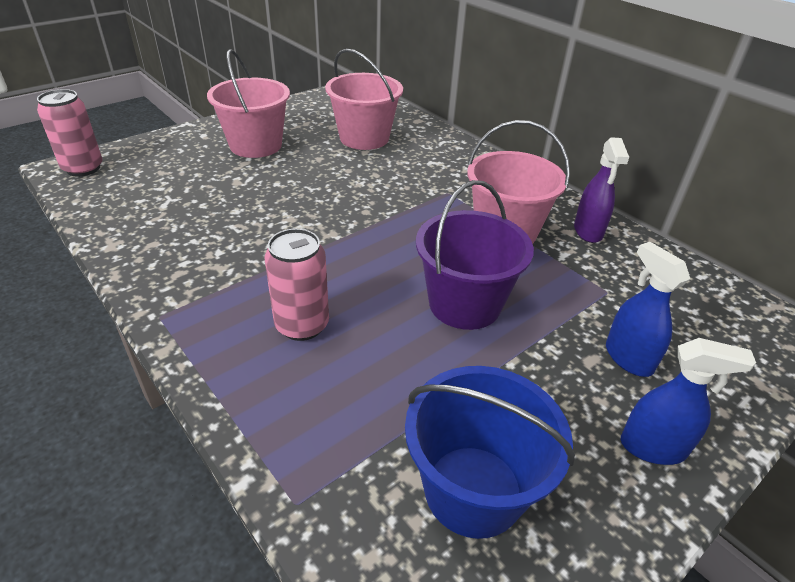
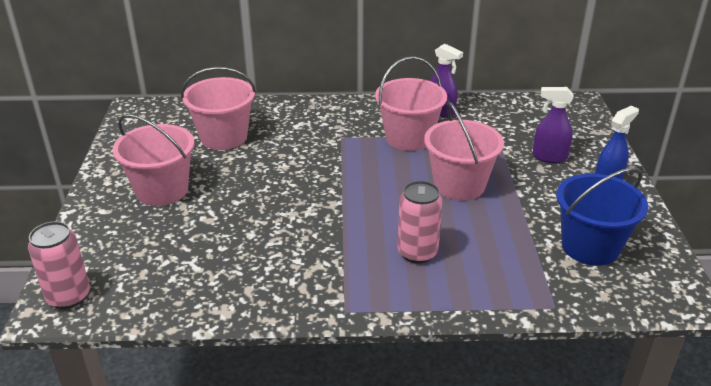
camera: 50 degrees left, 5 degrees down
(464, 304) = (459, 185): purple bucket -> pink bucket
(628, 358) = (549, 157): blue spray bottle -> purple spray bottle

